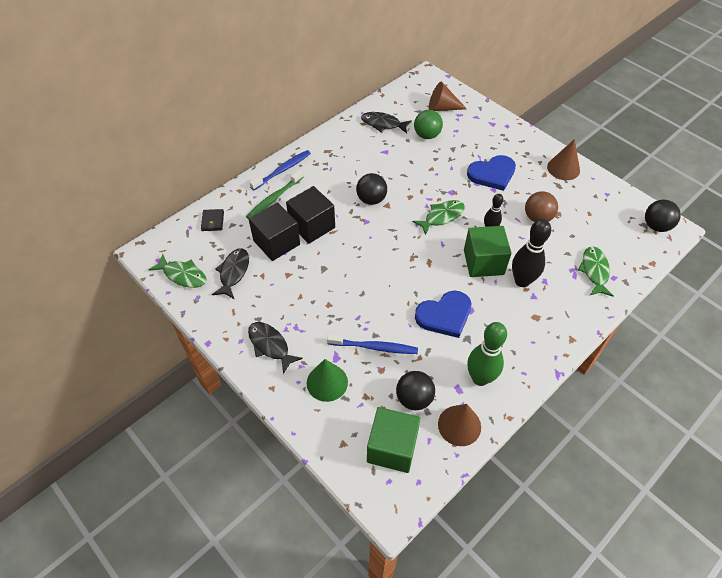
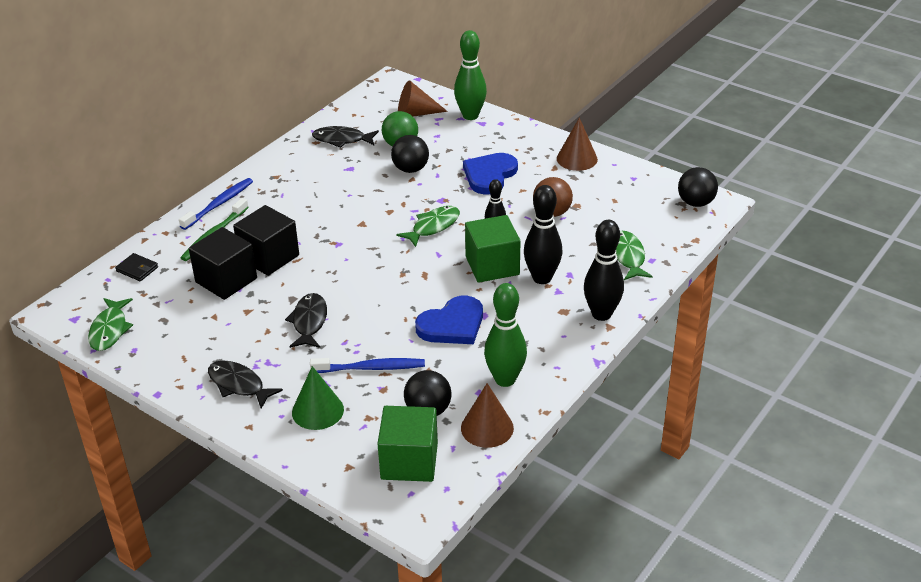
camera: 10 degrees left, 15 degrees down
(183, 275) = (109, 330): green fish -> green fish turned 75 degrees clockwise
(213, 221) = (137, 269): black wallet -> black wallet turned 45 degrees counterclockwise
(233, 272) = (176, 318): black fish -> black fish (309, 322)
(371, 199) = (340, 220): black ball -> black ball (410, 169)
(484, 115) = (470, 115): none -> green bowling pin
(492, 174) = (489, 175): blue heart -> blue heart turned 150 degrees clockwise
(566, 325) = (601, 314): none -> black bowling pin

